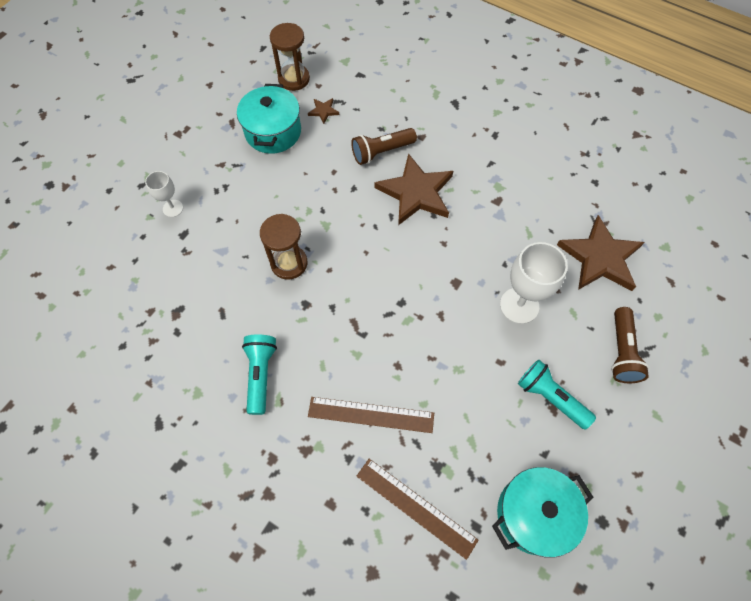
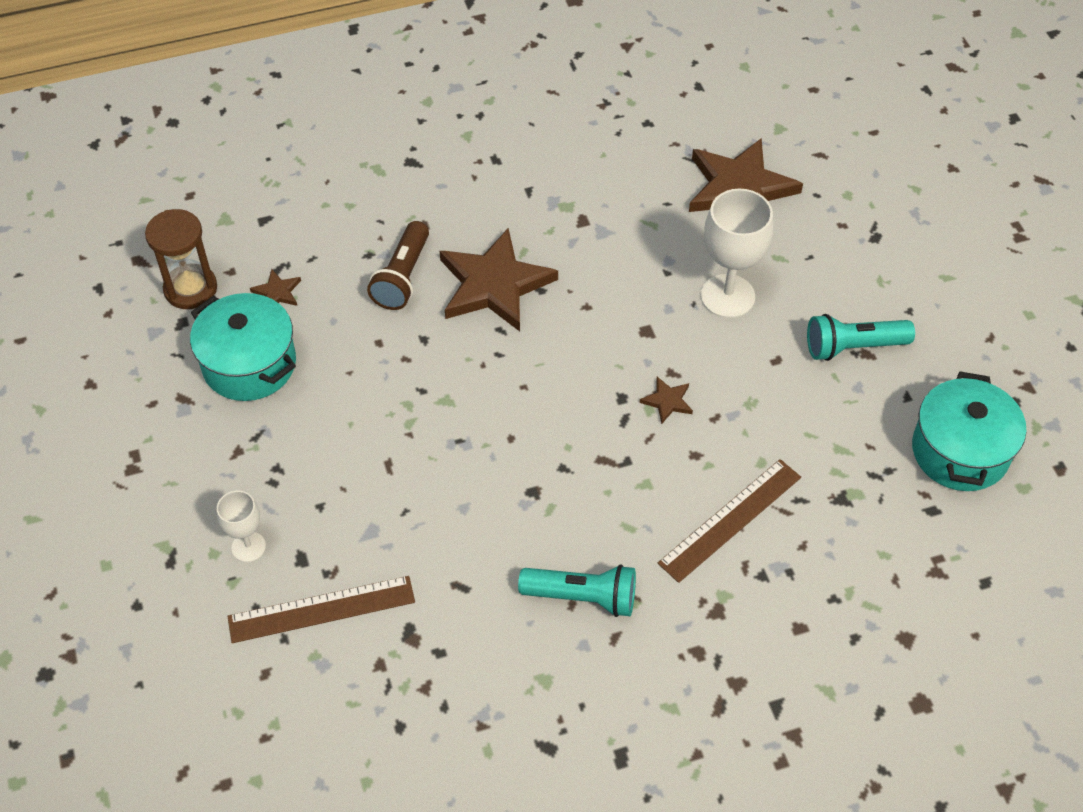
camera: 50 degrees left, 10 degrees down
(260, 375) = (582, 597): turquoise flashlight -> turquoise flashlight turned 150 degrees clockwise
(289, 263) = (461, 472): brown hourglass -> none
(416, 507) = (869, 549): brown ruler -> brown ruler (321, 609)
(420, 326) = (667, 401): none -> brown star
(621, 351) = (857, 252): brown flashlight -> none

